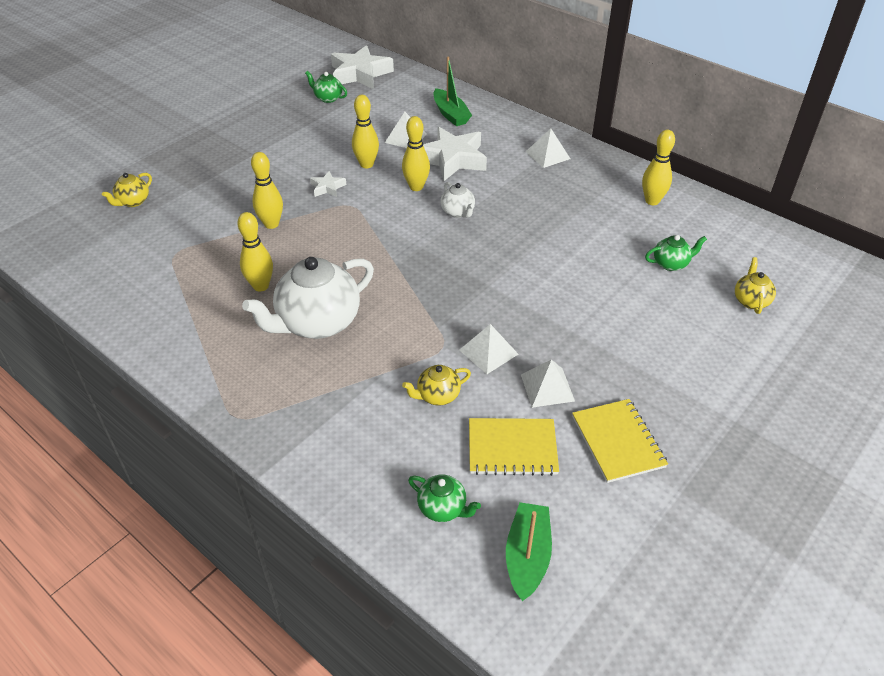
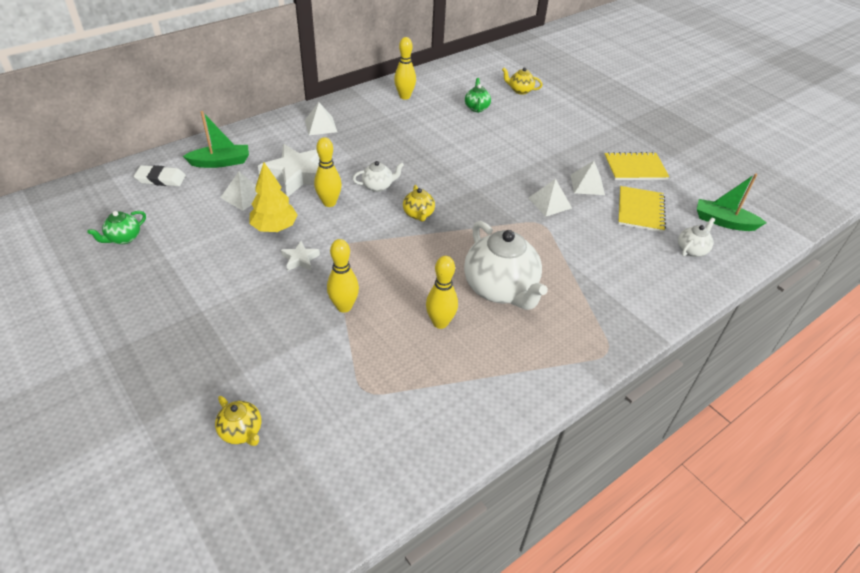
camera: 80 degrees left, 0 degrees up
(360, 73) = (89, 207): white star -> none
(366, 164) = (274, 228): yellow bowling pin -> yellow tree
(411, 92) = (161, 179): none -> white eraser
(437, 396) = (591, 235): yellow teapot -> yellow teapot (418, 214)
(443, 508) = (691, 250): green teapot -> white teapot

